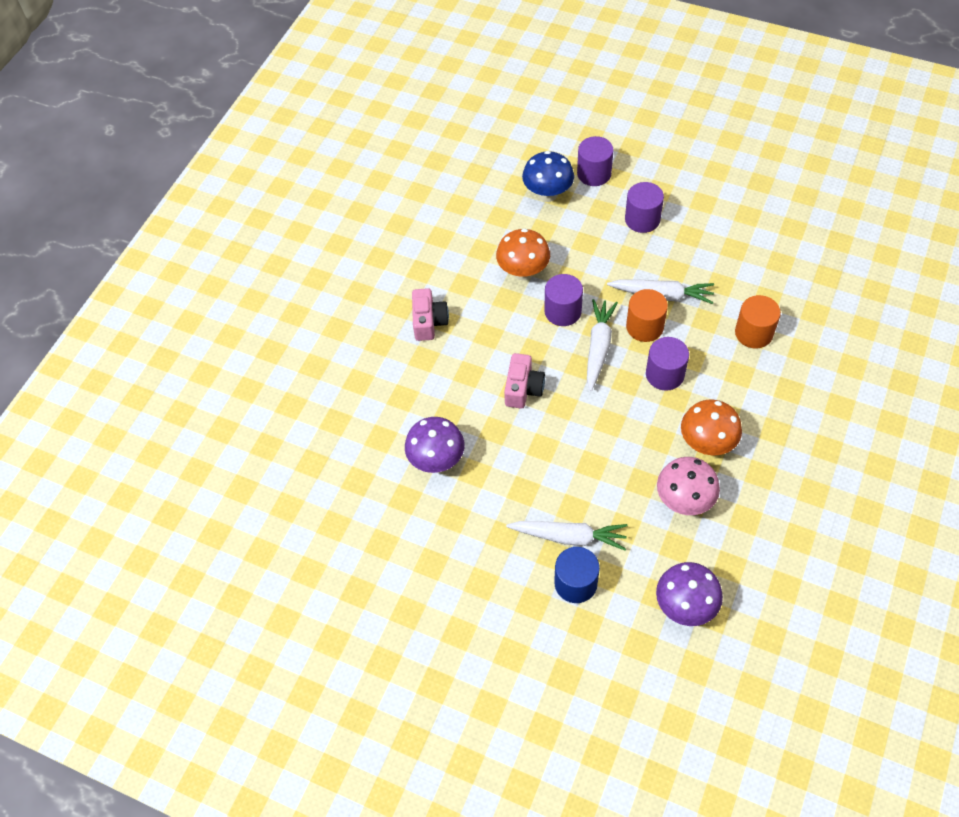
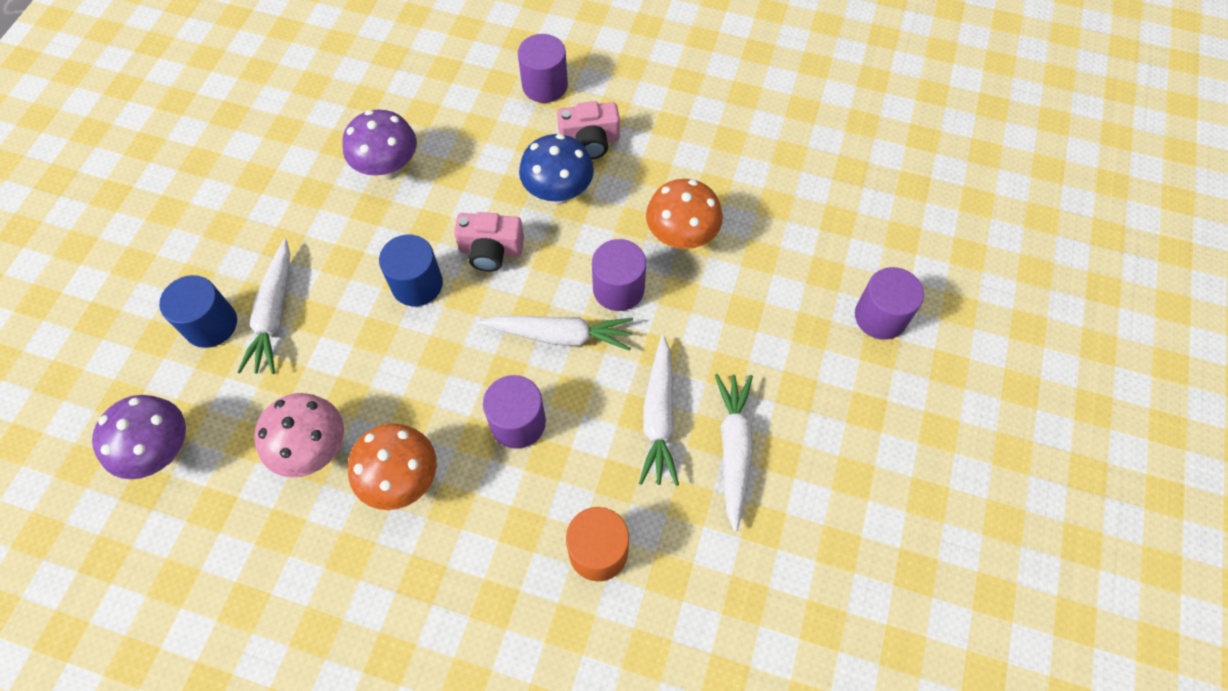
camera: 80 degrees right, 5 degrees up
(547, 194) = (827, 258): blue mushroom -> blue mushroom (558, 193)
(549, 437) = (417, 284): none -> blue cylinder
(642, 219) = (801, 386): purple cylinder -> purple cylinder (545, 85)
(644, 327) = (599, 394): orange cylinder -> none
(685, 258) = (733, 450): none -> white carrot

